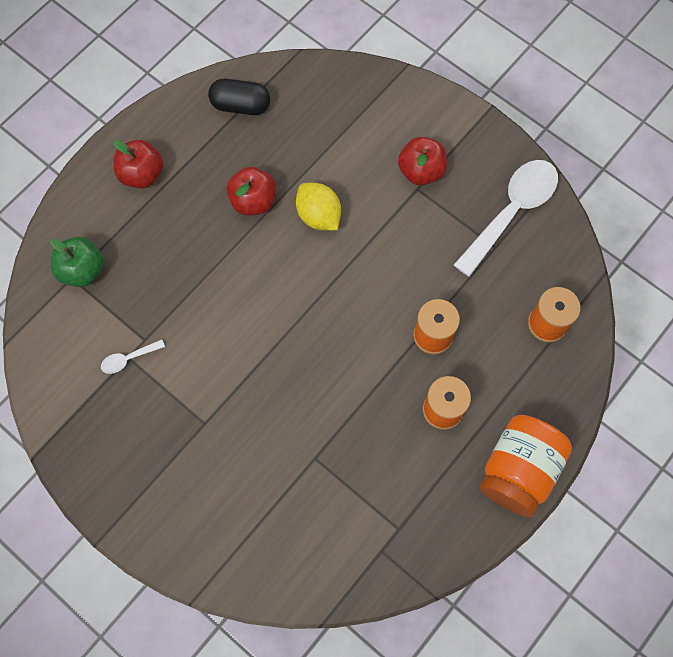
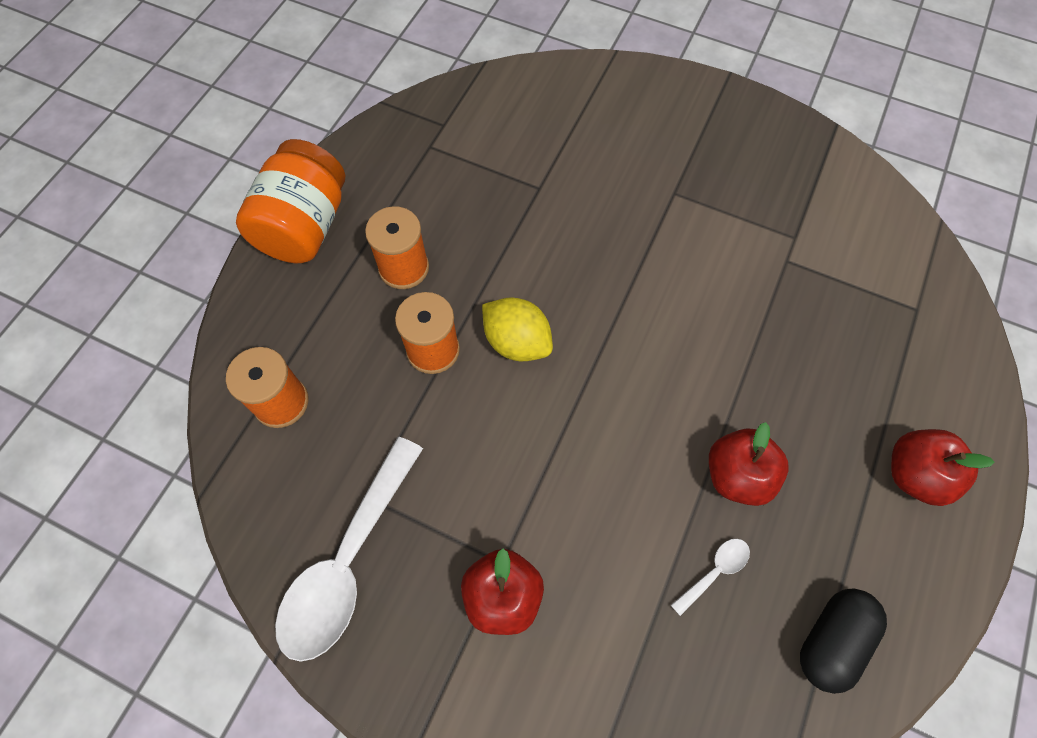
camera: 165 degrees right, 5 degrees down
(82, 270) = (910, 321): green apple -> none
(128, 359) = (793, 235): white spoon -> white spoon (714, 572)
(240, 105) = (831, 640): black capsule -> black capsule turned 45 degrees counterclockwise
(318, 215) = (635, 477): yellow lemon -> yellow lemon (517, 342)

